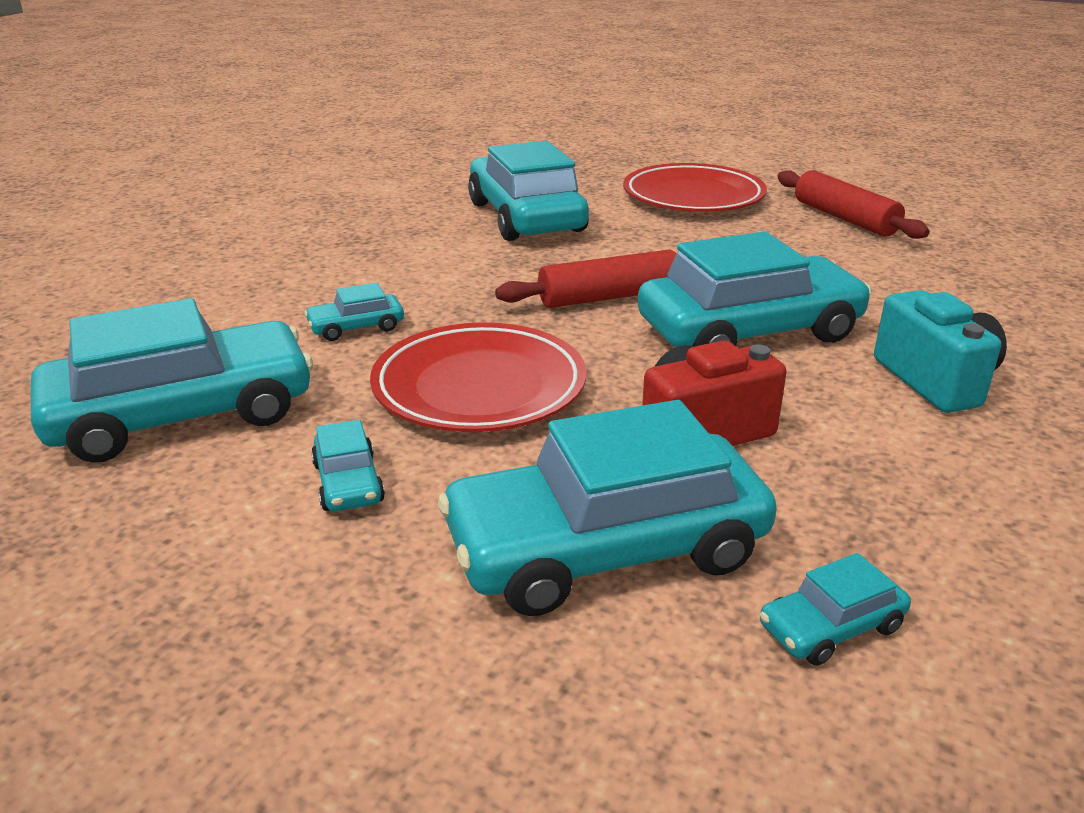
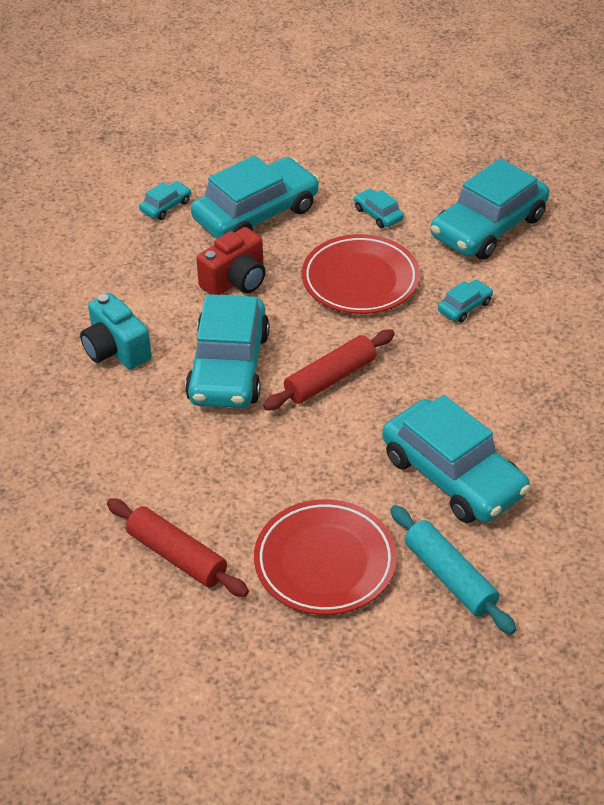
camera: 160 degrees right, 15 degrees up
(583, 177) = (450, 577): none -> turquoise rolling pin
(749, 331) = (229, 367): turquoise car -> turquoise car turned 45 degrees counterclockwise

